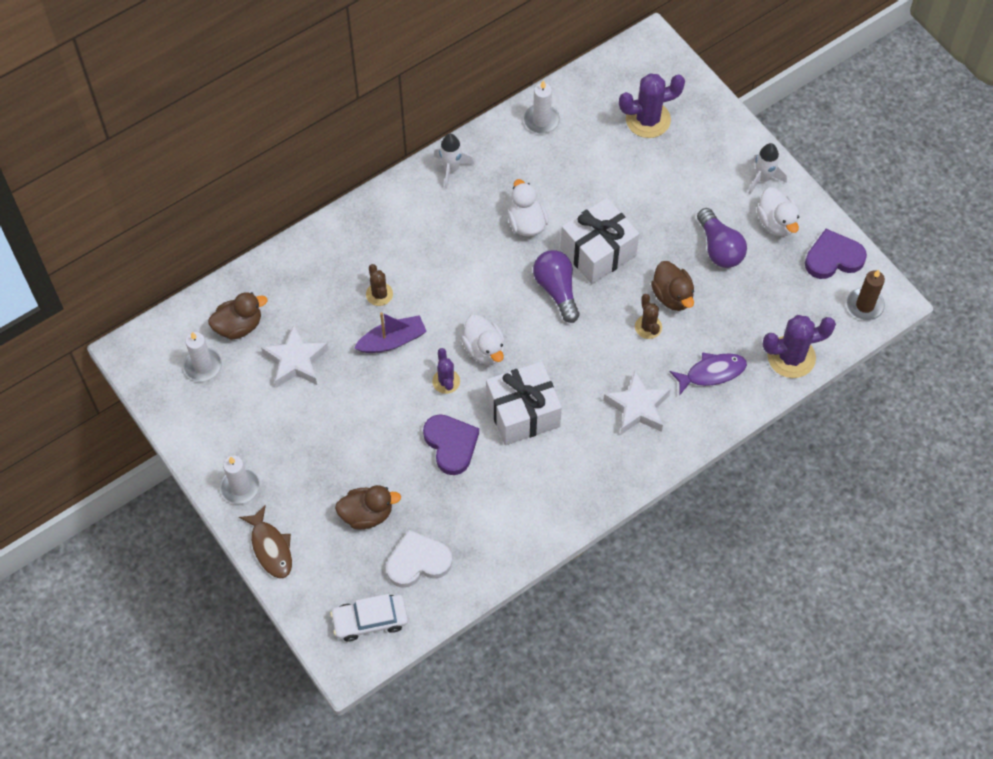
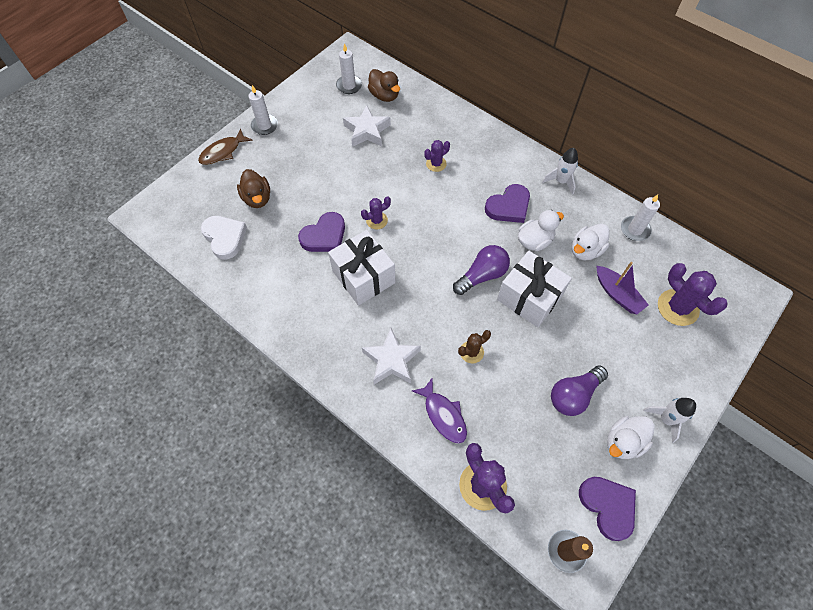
camera: 75 degrees right, 0 degrees up
(370, 620) = (175, 220): white car -> none
(379, 294) = (436, 164): brown cactus -> purple cactus
(392, 341) = (400, 180): purple boat -> purple boat (617, 294)
(470, 234) = (508, 206): none -> purple heart
(484, 349) = (411, 238): white duck -> white duck (585, 250)
(672, 296) = (509, 365): brown duck -> none

